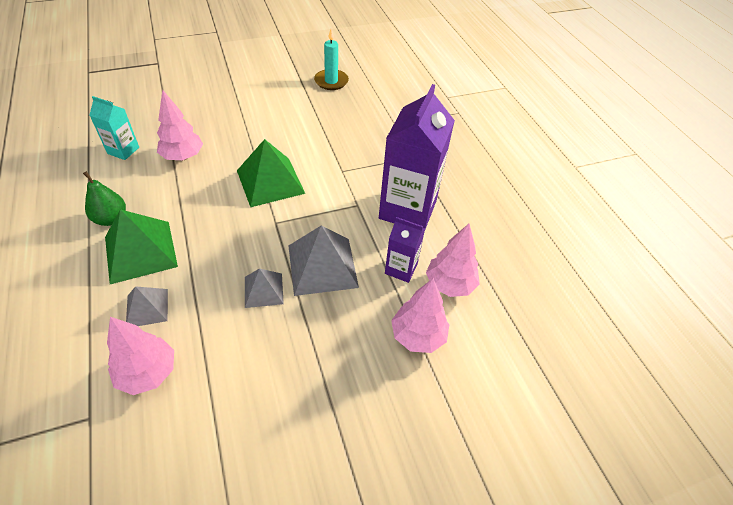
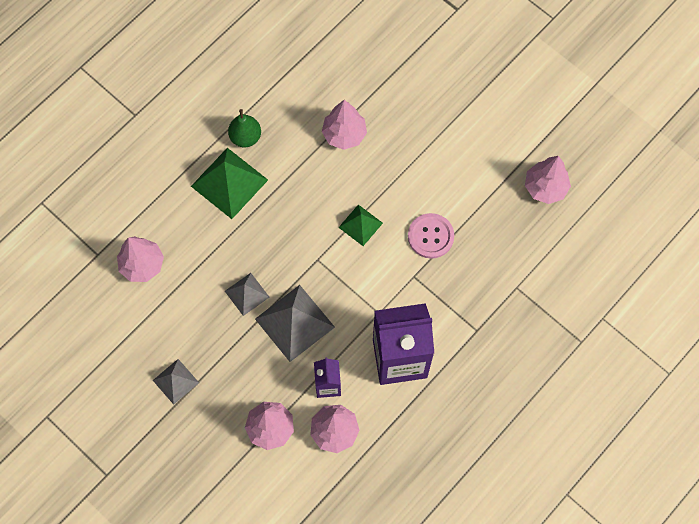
camera: 65 degrees right, 20 degrees up
(123, 150) = (320, 83): turquoise carton -> none
(147, 308) = (187, 226): grey pyramid -> grey pyramid (176, 381)
(270, 181) = (360, 225): green pyramid -> green pyramid, size x0.57
(317, 147) = (430, 236): none -> pink button
(331, 81) = (545, 188): turquoise candle -> pink tree

